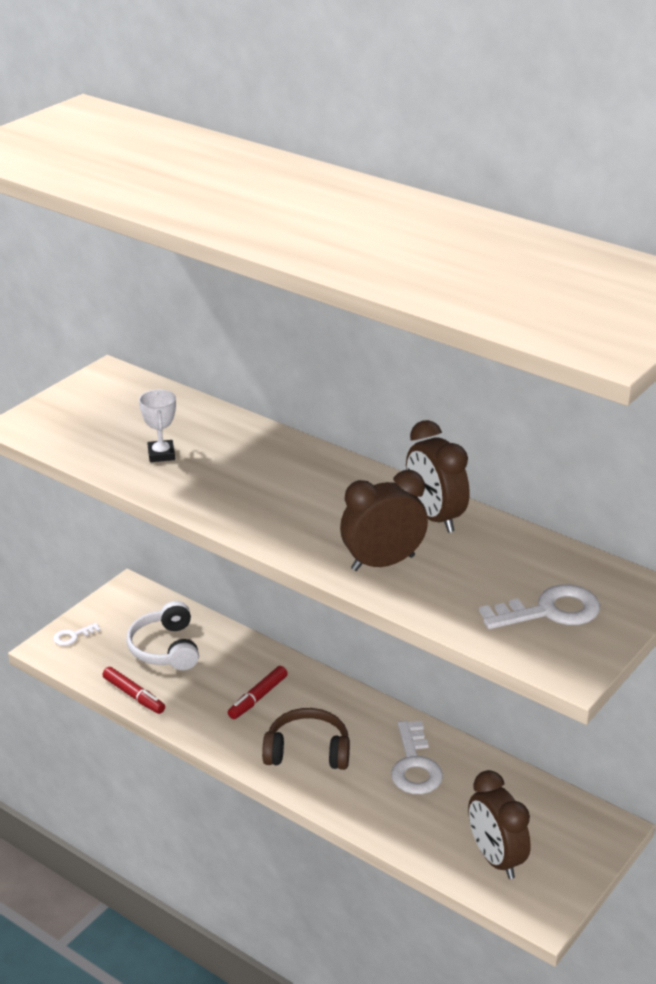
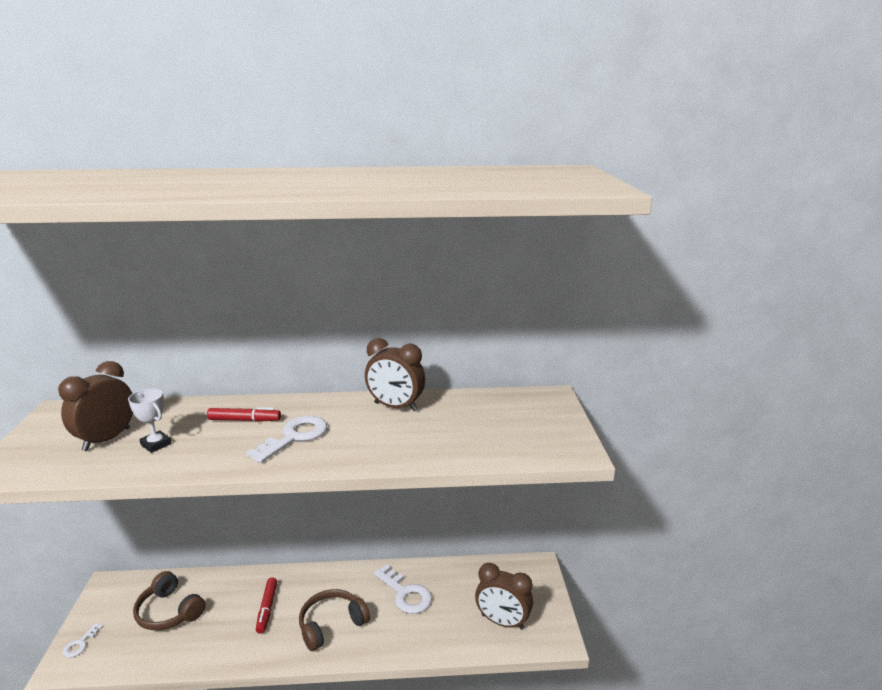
camera: 40 degrees left, 10 degrees down
(134, 695) = (168, 660): red marker -> red marker (244, 420)
(165, 648) = (169, 612): white headphones -> brown headphones
(383, 563) = (396, 444): brown clock -> brown clock (107, 439)
(549, 611) = (523, 427): white key -> white key (294, 437)

